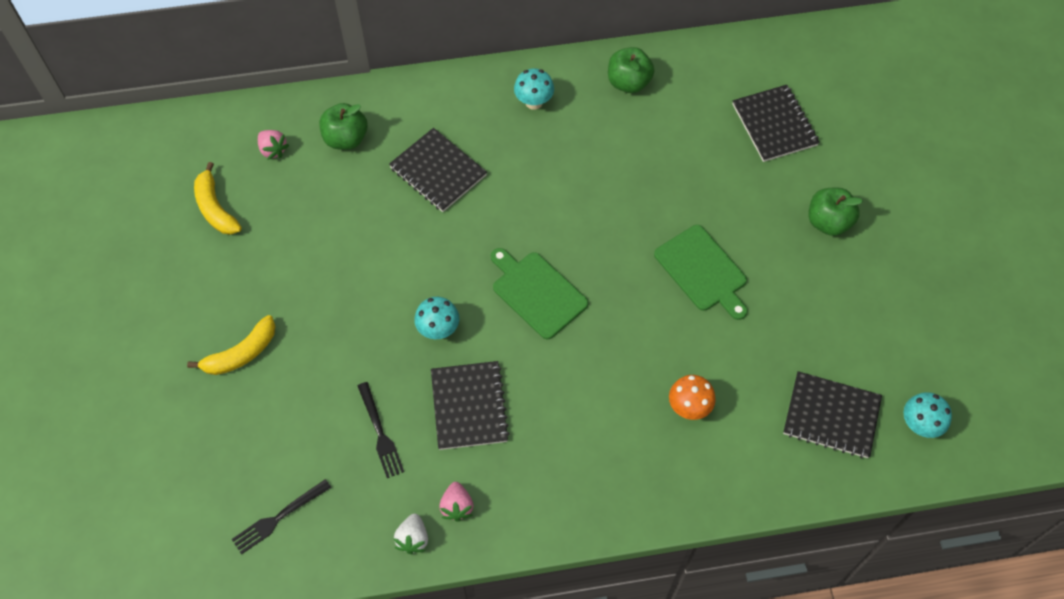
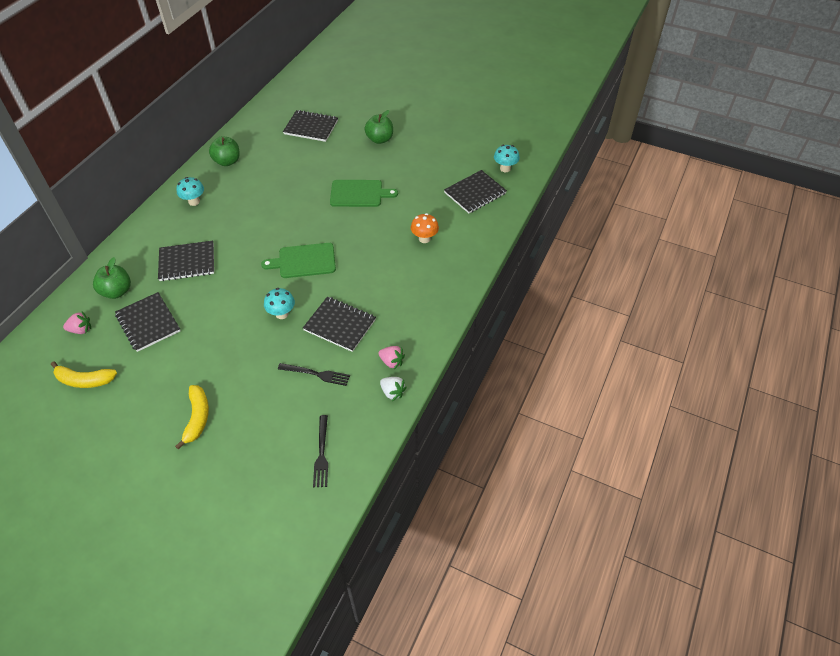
camera: 55 degrees left, 10 degrees down
(327, 205) = (148, 323): none -> black notebook

